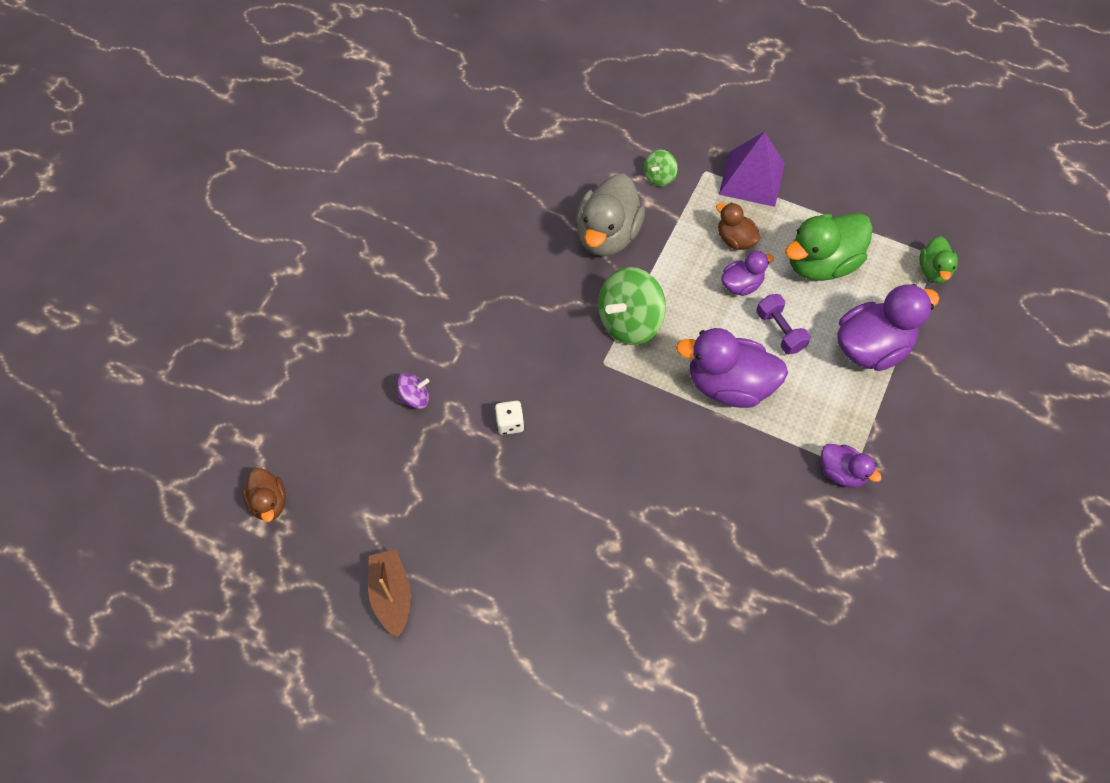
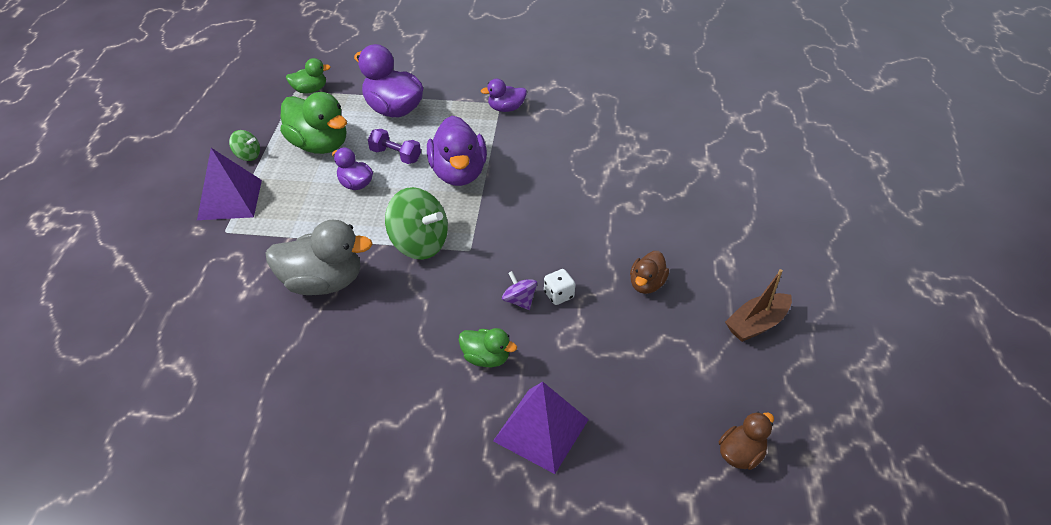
camera: 110 degrees left, 15 degrees down
(371, 358) = (541, 430): none -> purple pyramid
(415, 398) = (568, 374): purple spinning top -> purple spinning top (519, 300)
(463, 339) = (486, 358): none -> green duck
(659, 177) = (238, 262): green spinning top -> green spinning top (248, 155)
(735, 240) = (306, 196): brown duck -> brown duck (646, 284)
(780, 331) = (395, 155): purple dumbbell -> purple dumbbell turned 75 degrees clockwise
(841, 473) = (506, 108): purple duck -> purple duck turned 120 degrees counterclockwise

